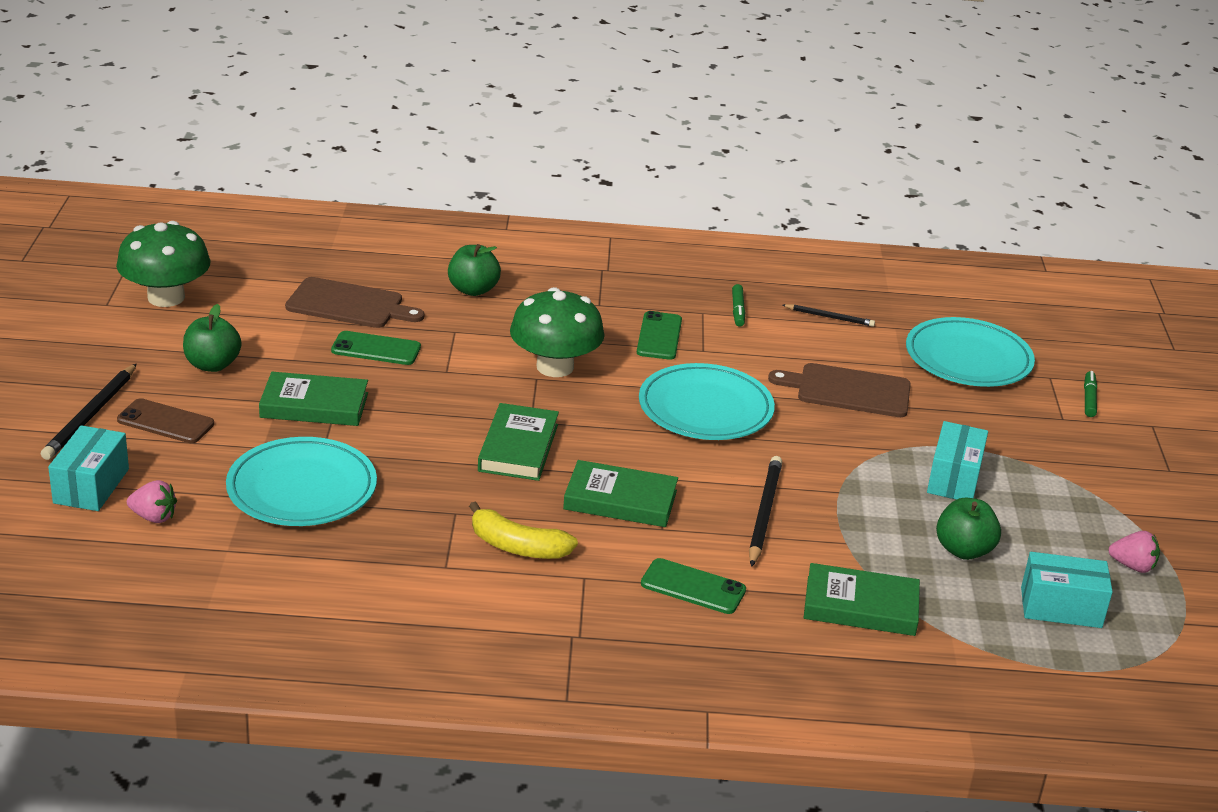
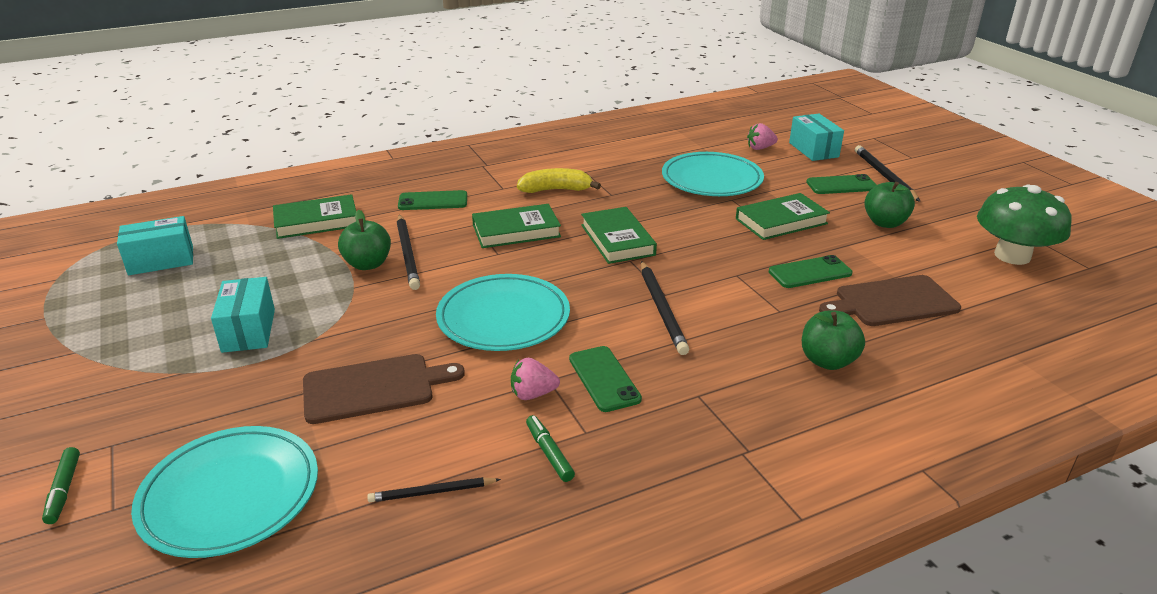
camera: 155 degrees right, 0 degrees up
(165, 422) = (841, 185): brown phone -> green phone
(555, 367) = (662, 309): green mushroom -> black pencil
(963, 550) = (239, 276): green apple -> green apple (368, 264)
(1132, 566) = (85, 307): pink strawberry -> pink strawberry (533, 394)

